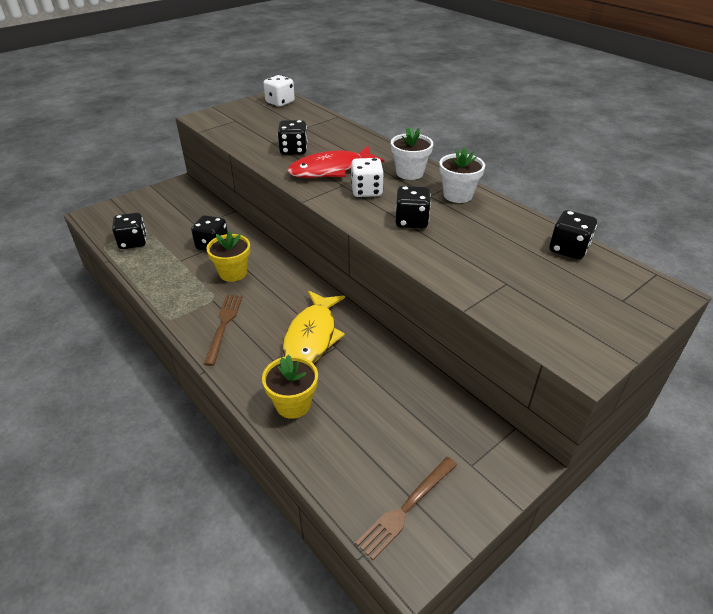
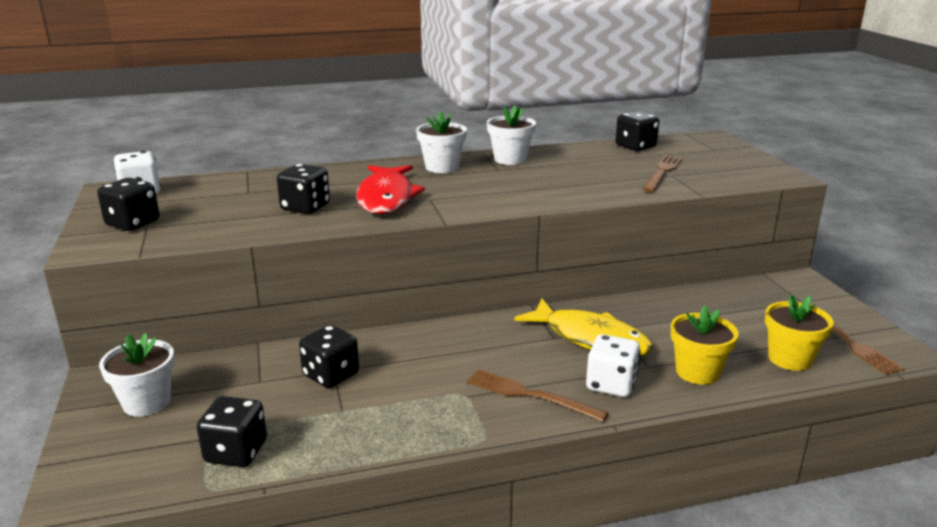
camera: 65 degrees left, 15 degrees down
(164, 203) = (147, 402): none -> white flower pot
(233, 273) = (418, 369): yellow flower pot -> yellow flower pot (790, 359)
(366, 191) = (458, 191): white dice -> white dice (611, 384)
(411, 221) = (541, 185): black dice -> black dice (133, 223)
(508, 277) = (662, 172): none -> brown fork

